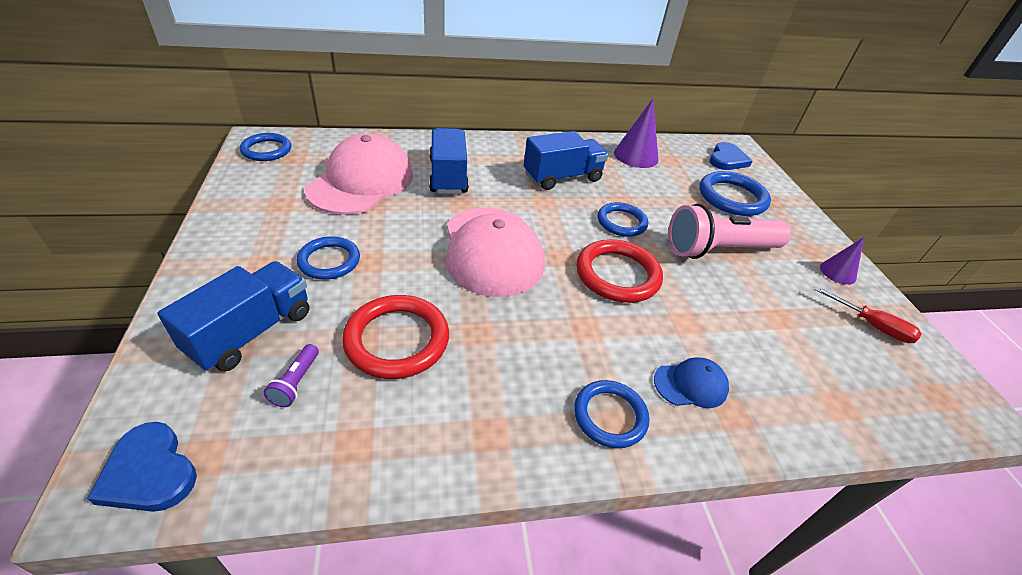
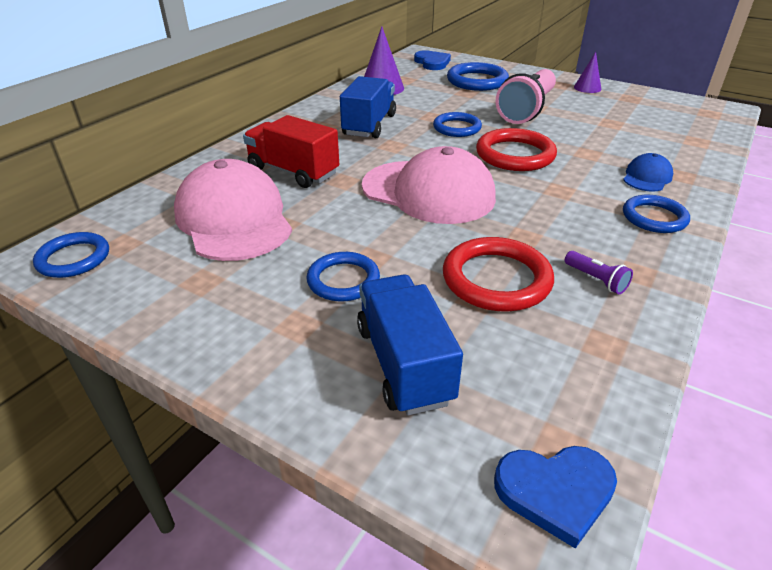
camera: 45 degrees left, 5 degrees down
(296, 382) = (503, 355): purple flashlight -> purple flashlight (596, 280)
(448, 176) = (293, 172): blue truck -> red truck
(871, 325) = (641, 102): red screwdriver -> none

